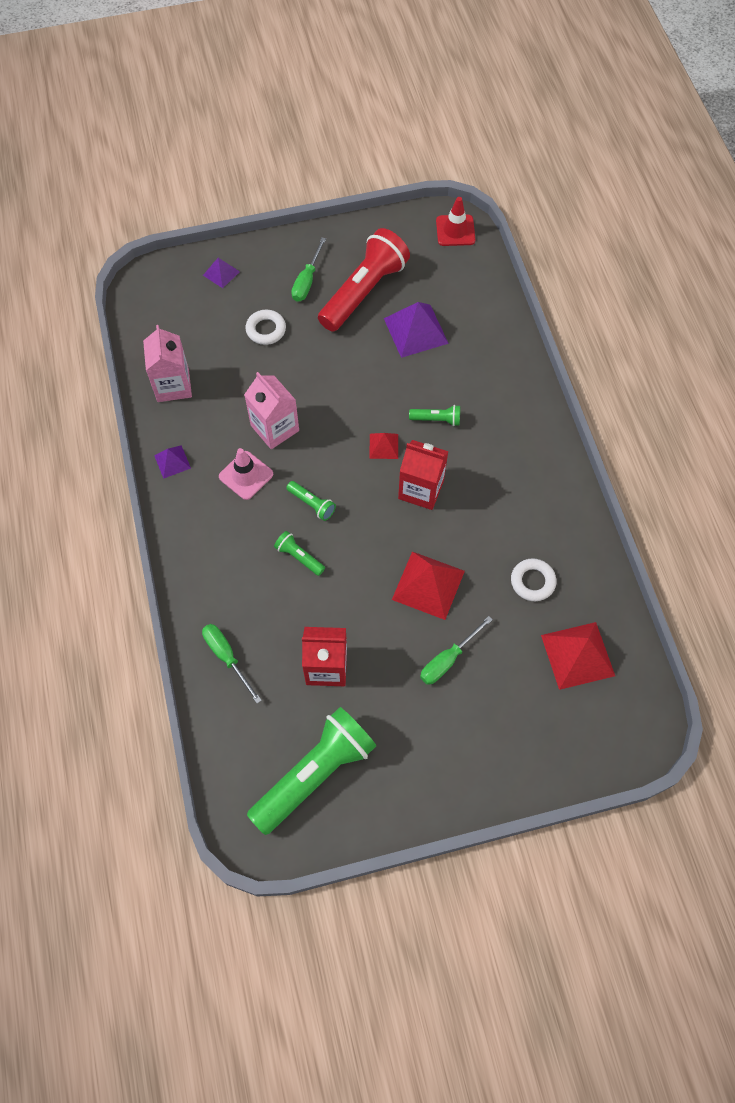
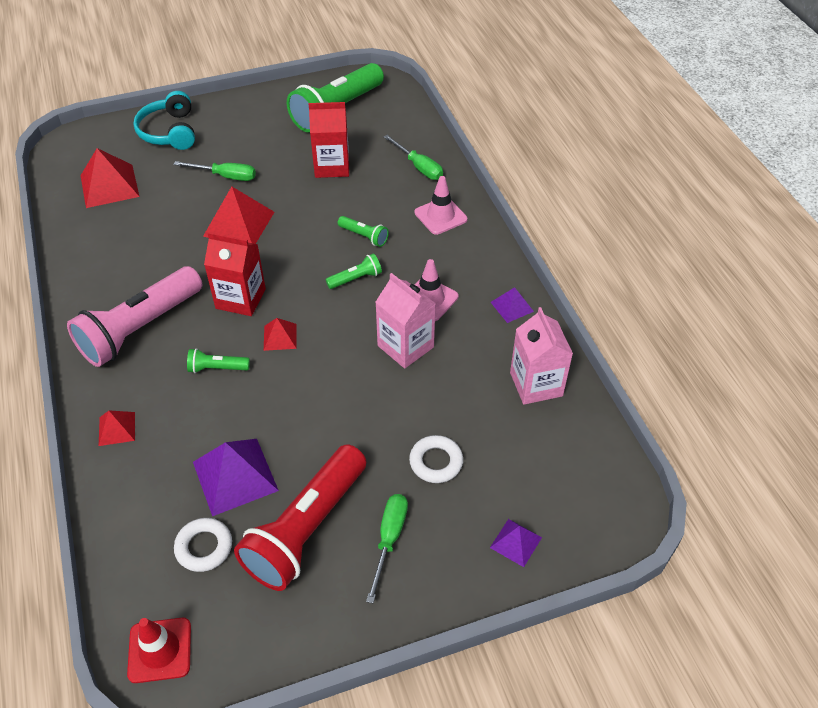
camera: 175 degrees right, 15 degrees down
(216, 579) = (440, 216): none -> pink traffic cone
(312, 504) = (356, 279): green flashlight -> green flashlight turned 120 degrees clockwise
(448, 659) = (225, 176): green screwdriver -> green screwdriver turned 60 degrees clockwise
(509, 464) = (140, 328): none -> pink flashlight
(511, 373) = (116, 428): none -> red pyramid
(523, 747) = (170, 132): none -> turquoise headphones
(532, 581) = (138, 232): white ring -> white ring (204, 547)

